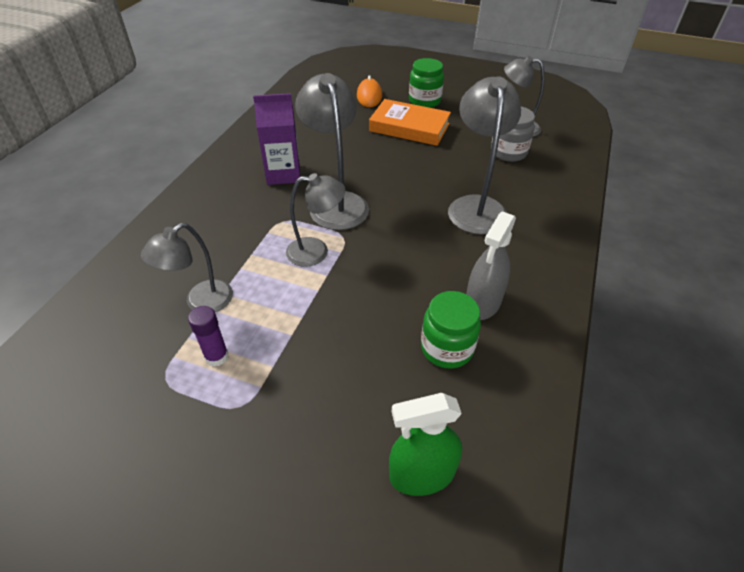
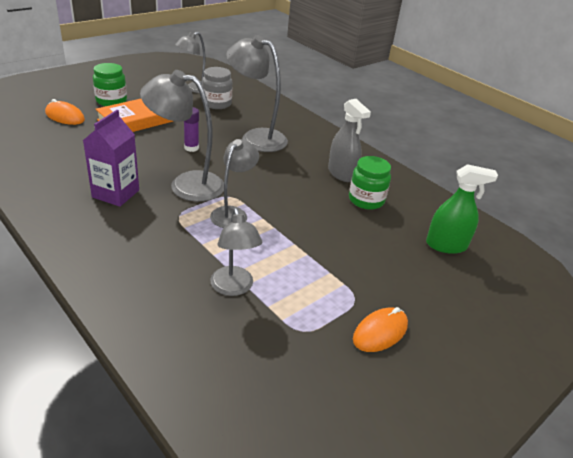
camera: 65 degrees left, 10 degrees down
(195, 450) = (380, 332): none -> orange mouse
(216, 356) = (300, 296): purple glue stick -> purple glue stick (191, 148)
(421, 474) = (446, 245): green spray bottle -> green spray bottle turned 105 degrees counterclockwise

